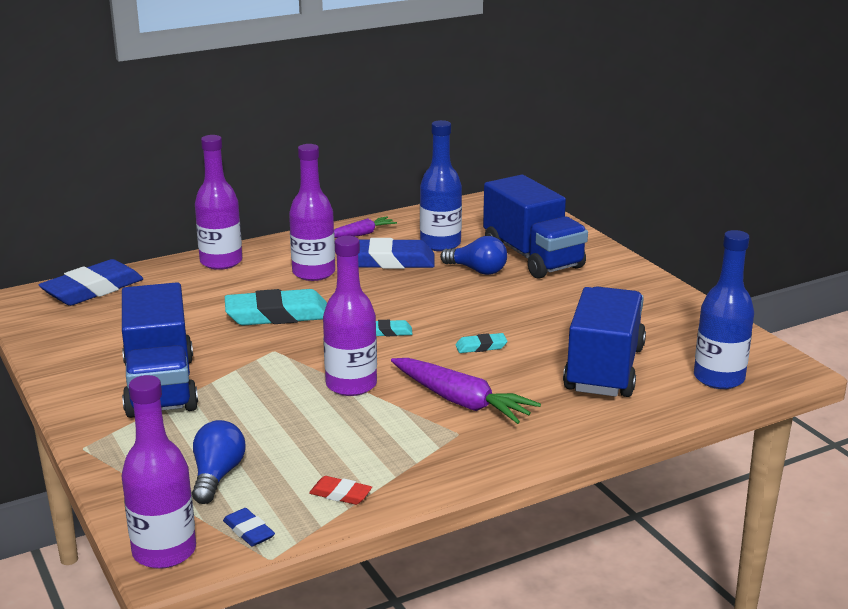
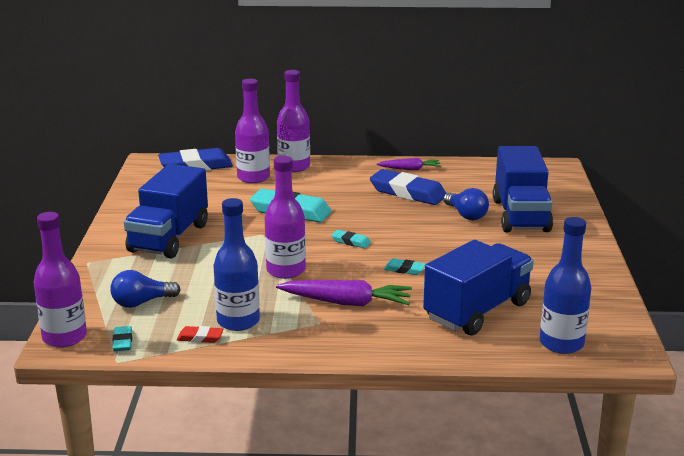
camera: 30 degrees right, 0 degrees up
(217, 476) = (141, 302): blue light bulb -> blue light bulb turned 150 degrees counterclockwise
(249, 531) = (122, 341): blue eraser -> turquoise eraser
(313, 273) = (346, 189): purple bottle -> purple bottle (253, 177)
(340, 494) = (200, 337): red eraser -> red eraser turned 45 degrees counterclockwise
(440, 244) = (460, 189): blue bottle -> blue bottle (238, 321)
(461, 401) = (346, 302): purple carrot -> purple carrot turned 60 degrees counterclockwise

